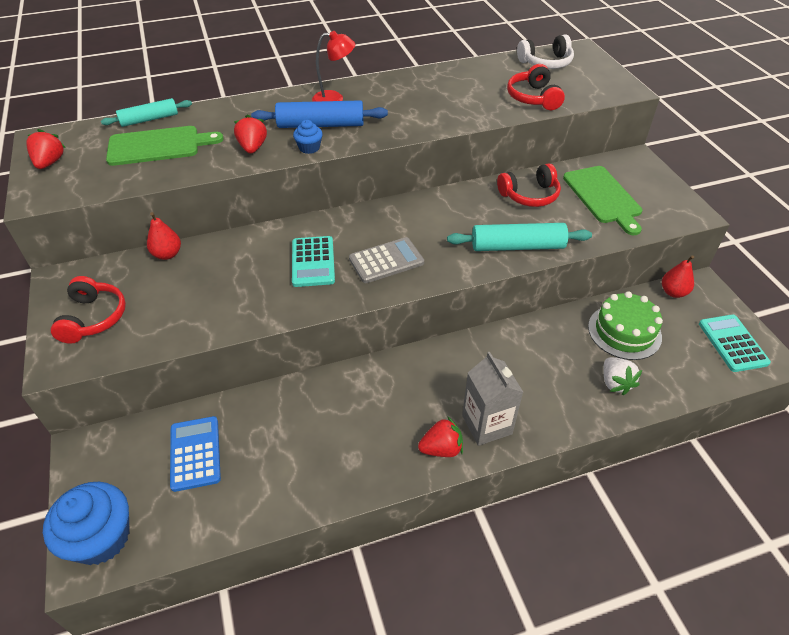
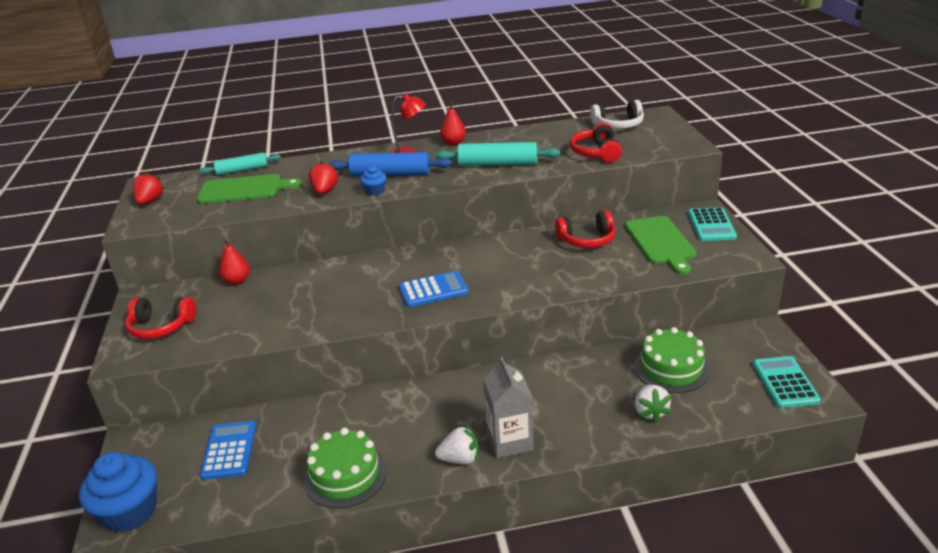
camera: 10 degrees right, 15 degrees down
(93, 318) = (161, 327): red headphones -> red headphones turned 90 degrees clockwise
(313, 262) = (365, 289): turquoise calculator -> turquoise calculator (711, 225)
(327, 476) = (345, 475): none -> green cake
(386, 261) = (433, 290): grey calculator -> blue calculator
(441, 449) = (460, 459): red strawberry -> white strawberry
(517, 246) = (562, 281): turquoise rolling pin -> turquoise rolling pin (497, 164)
(673, 292) = (732, 336): red pear -> red pear (453, 143)

